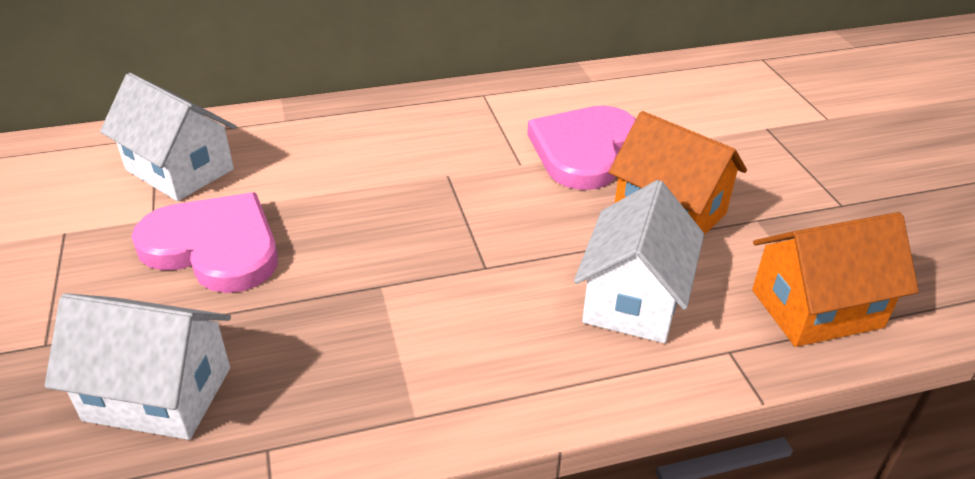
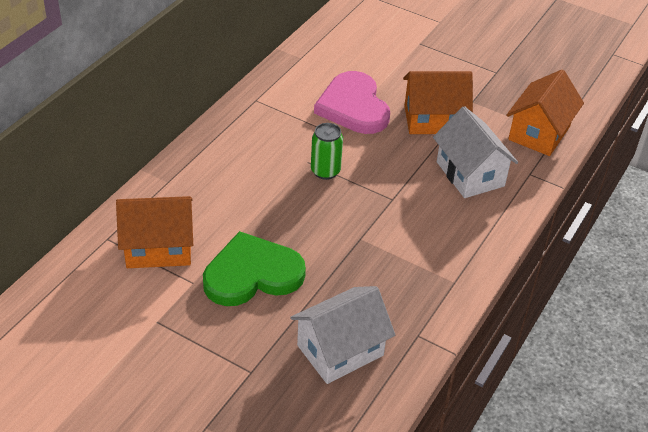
camera: 45 degrees left, 5 degrees up
(180, 169) = (159, 248): white house -> orange house
(214, 247) = (252, 274): pink heart -> green heart
(452, 194) = (325, 171): none -> green can

